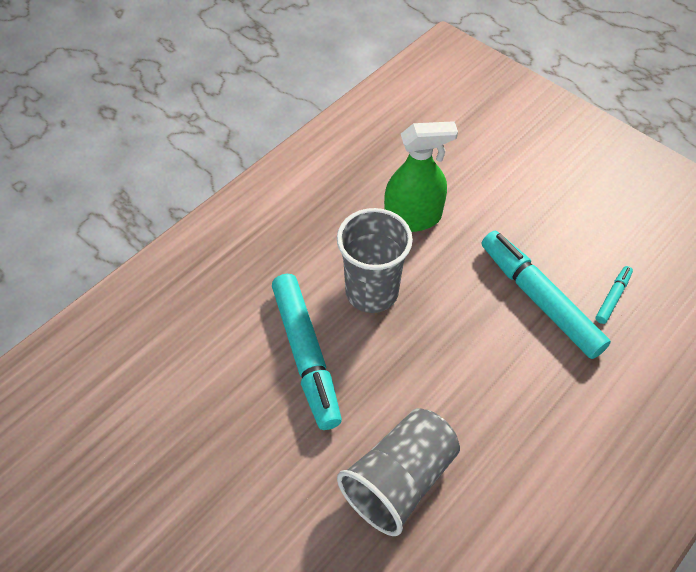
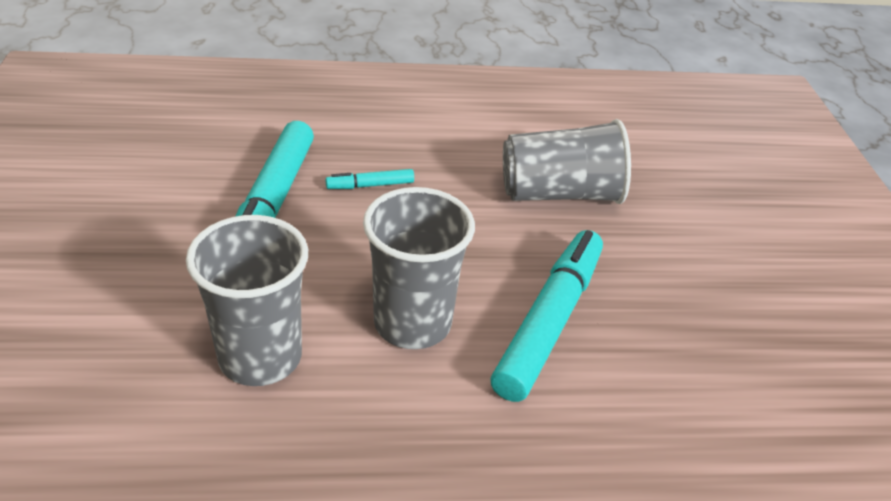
camera: 140 degrees left, 15 degrees down
(413, 218) = (260, 357): green spray bottle -> grey cup
(612, 297) = (215, 162): turquoise marker -> turquoise marker (370, 185)

